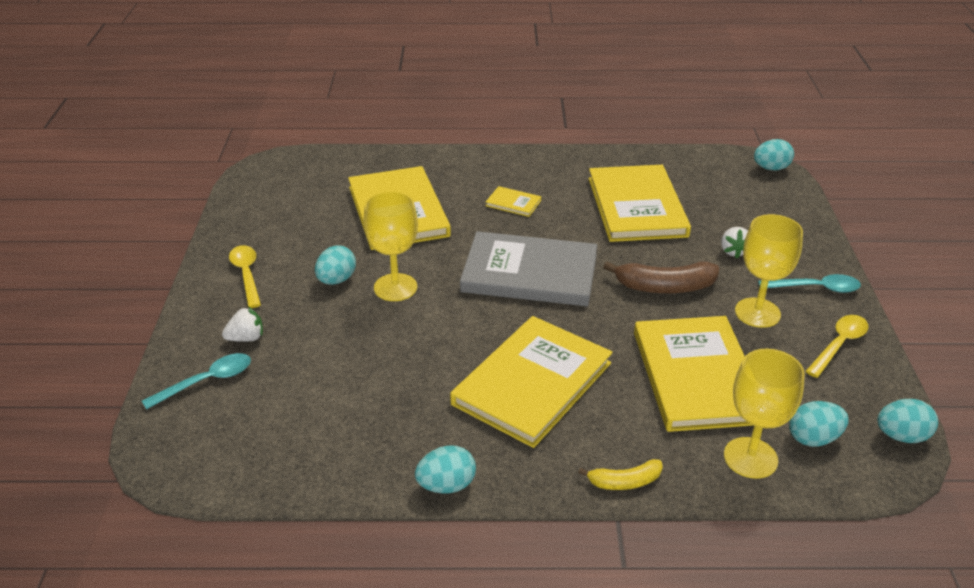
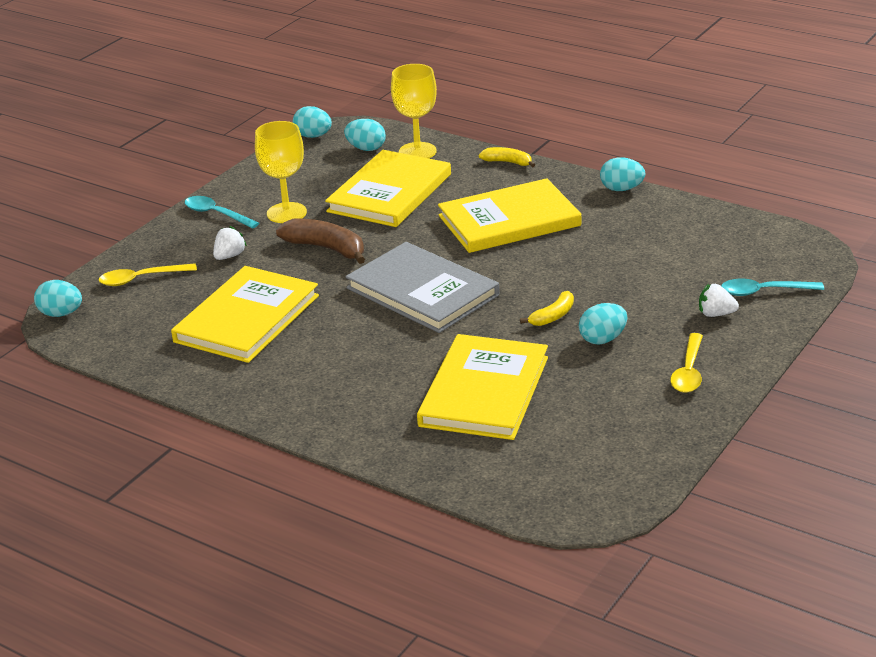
camera: 145 degrees left, 5 degrees down
(395, 287) = (553, 316): yellow goblet -> yellow banana
(513, 203) = (357, 361): yellow book -> none
(839, 345) = (265, 181): yellow spoon -> yellow spoon (141, 279)

